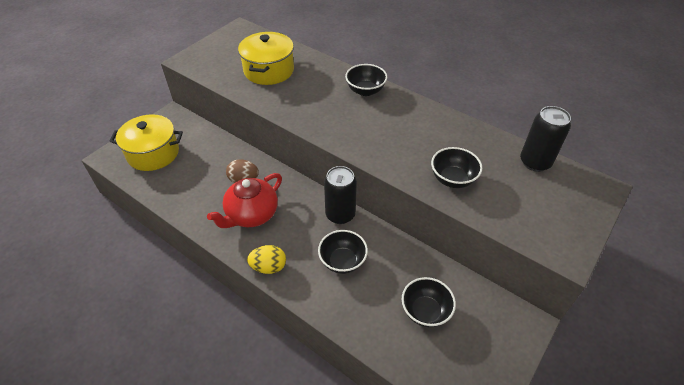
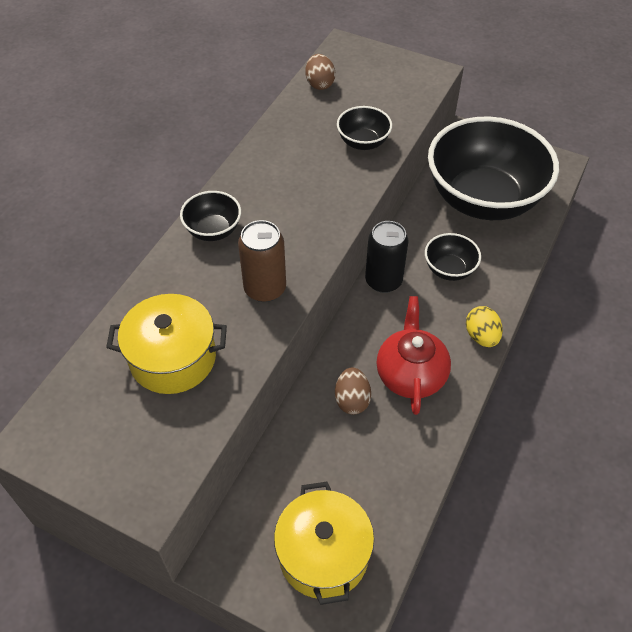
camera: 100 degrees left, 5 degrees up
(251, 215) = (411, 374): red teapot -> red teapot turned 120 degrees counterclockwise
(307, 109) = (265, 288): none -> brown can
(425, 311) = (483, 199): black bowl -> black bowl, size x2.40
(535, 162) = (319, 84): black can -> brown egg

